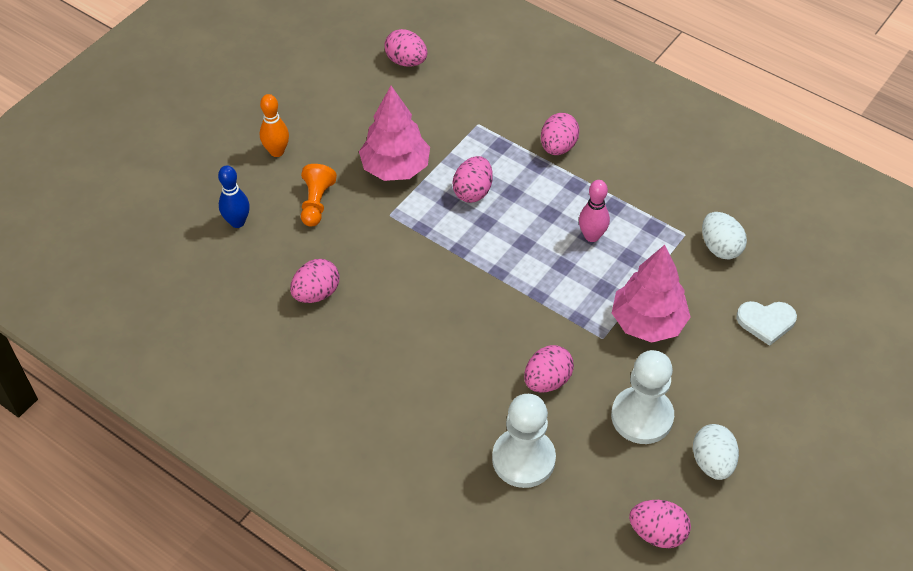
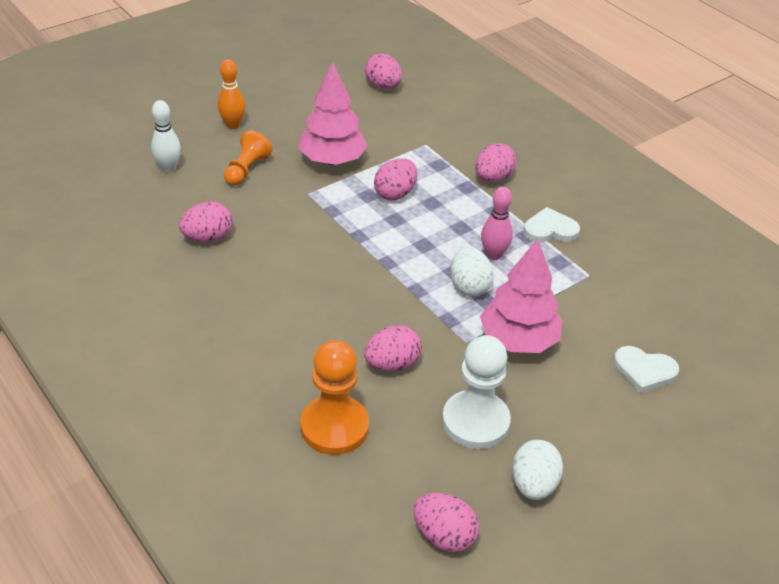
camera: 15 degrees right, 10 degrees down
(237, 222) = (168, 168): blue bowling pin -> white bowling pin
(523, 459) = (334, 427): white pawn -> orange pawn
(632, 192) = (550, 229): none -> white heart
(720, 247) = (621, 295): white egg -> white egg (469, 286)

